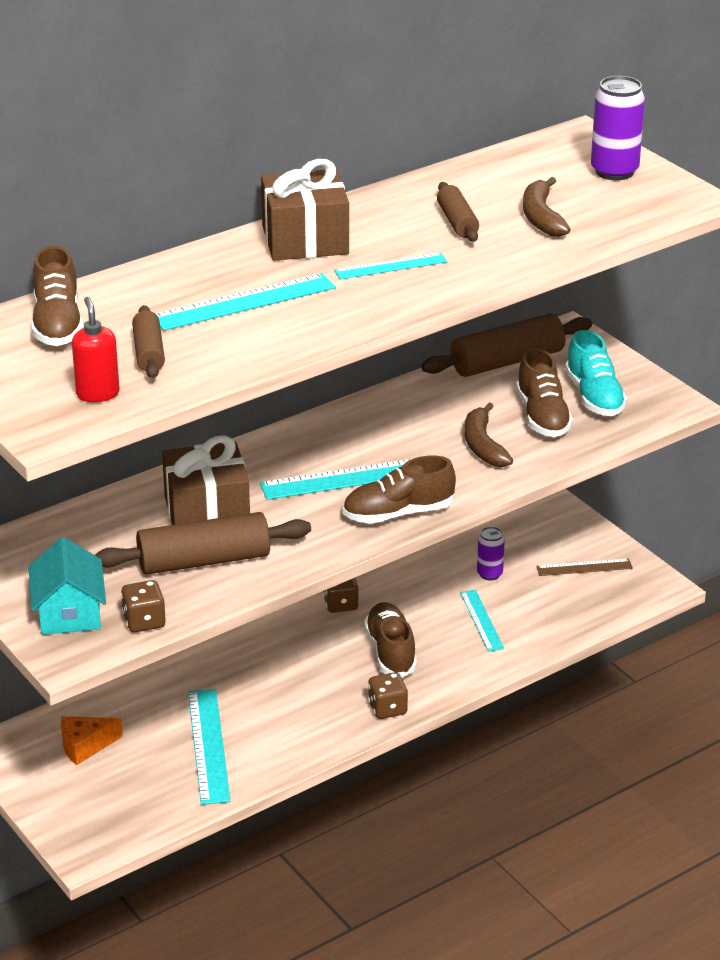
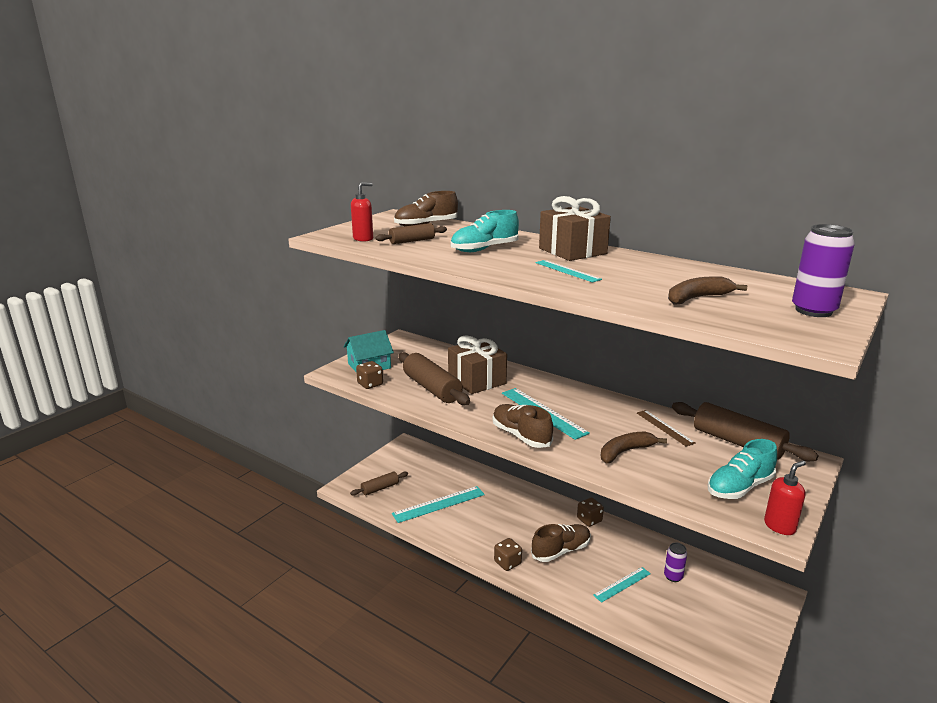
camera: 70 degrees right, 10 degrees down
(85, 745) = (419, 467): orange cheese -> none
(244, 302) = (484, 249): turquoise ruler -> turquoise shoe
(457, 222) = (651, 278): brown rolling pin -> brown rolling pin (380, 488)
(542, 416) = (687, 469): brown shoe -> none
(584, 567) = (725, 625): brown ruler -> brown ruler (664, 427)
(670, 400) = (780, 526): none -> red soap dispenser

